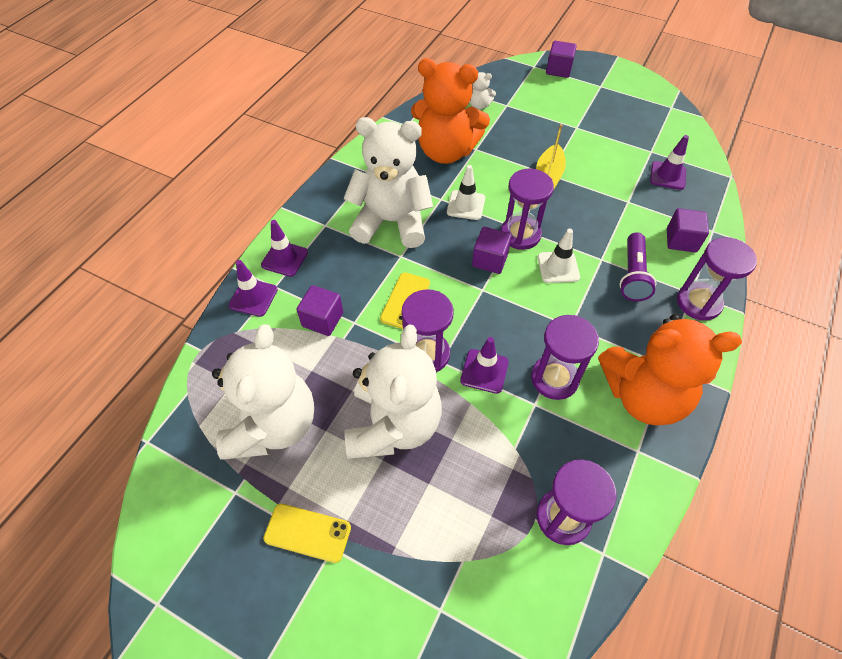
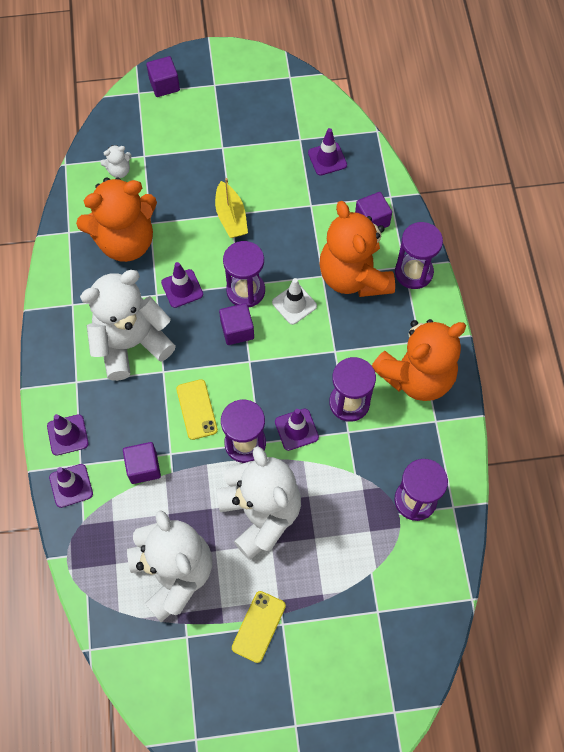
camera: 35 degrees left, 10 degrees up
(307, 533) = (259, 626): yellow phone -> yellow phone turned 45 degrees counterclockwise
(466, 205) = (182, 288): white traffic cone -> purple traffic cone
(633, 275) = (354, 276): purple flashlight -> orange teddy bear

